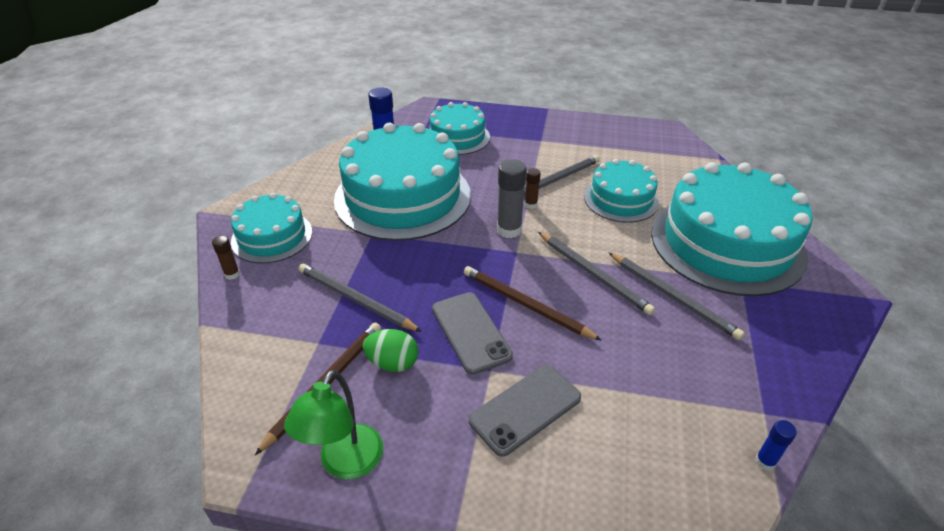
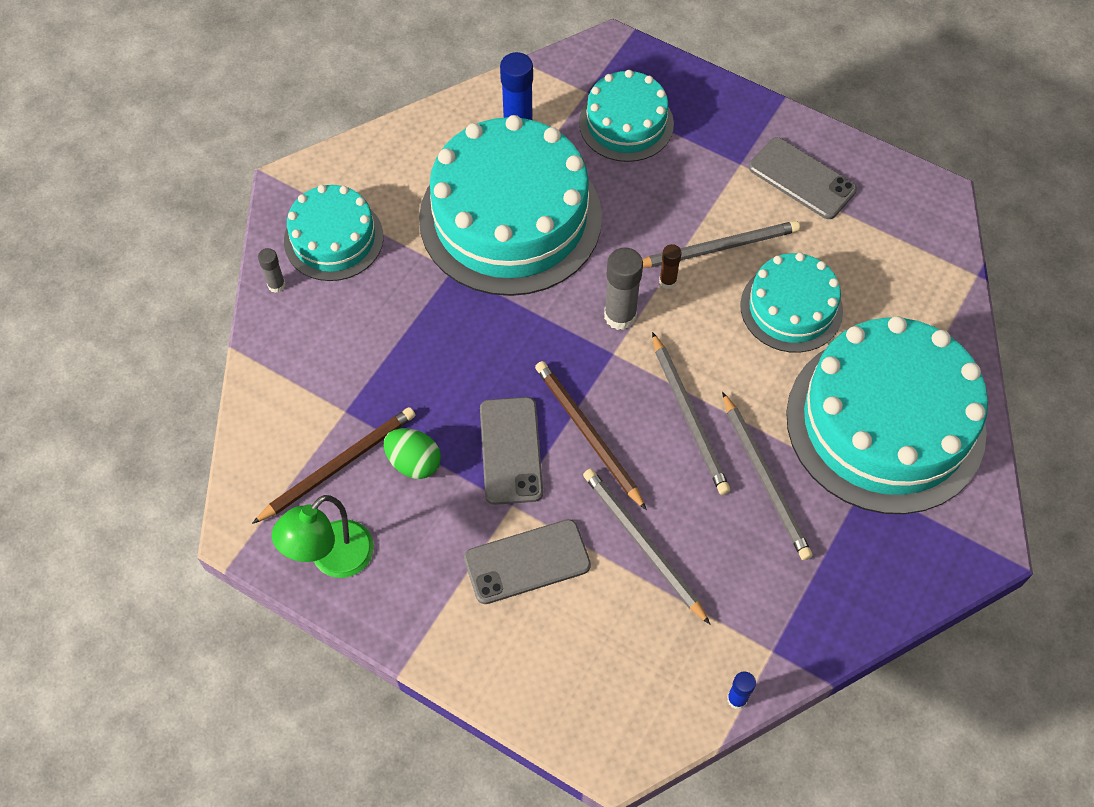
camera: 20 degrees right, 20 degrees up
(232, 274) = (276, 285): brown glue stick -> grey glue stick
(355, 299) = (401, 365): grey pencil -> grey pencil (643, 544)
(583, 139) = (802, 178): none -> grey phone

